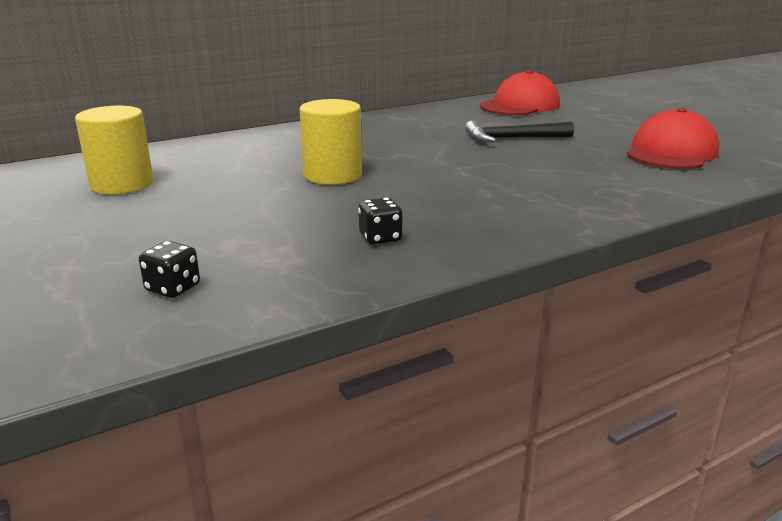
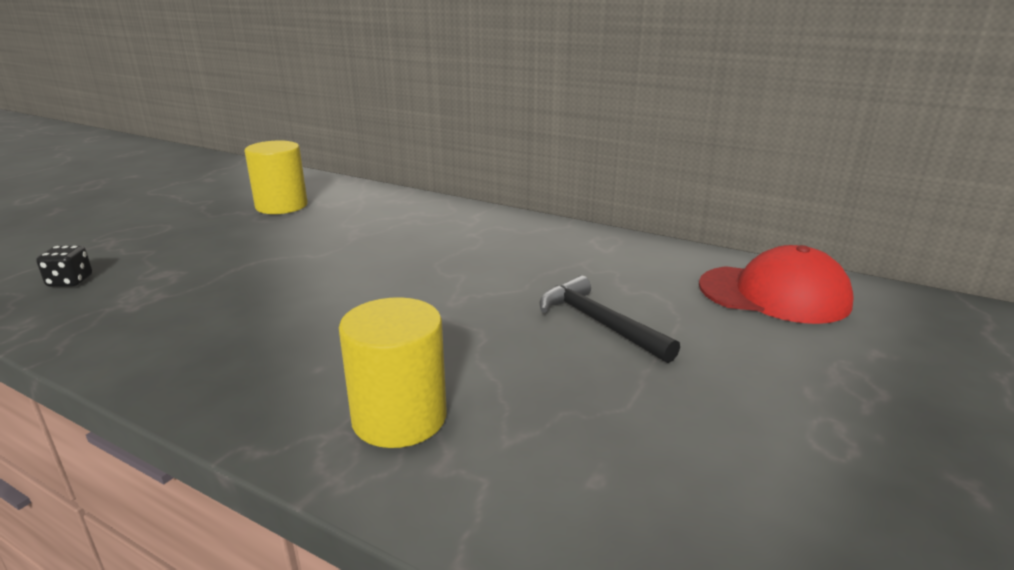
camera: 60 degrees right, 0 degrees up
(332, 175) = (359, 264): yellow cylinder -> yellow cylinder (399, 418)
(380, 238) = (192, 328): black dice -> none
(671, 152) = (709, 478): red cap -> none

